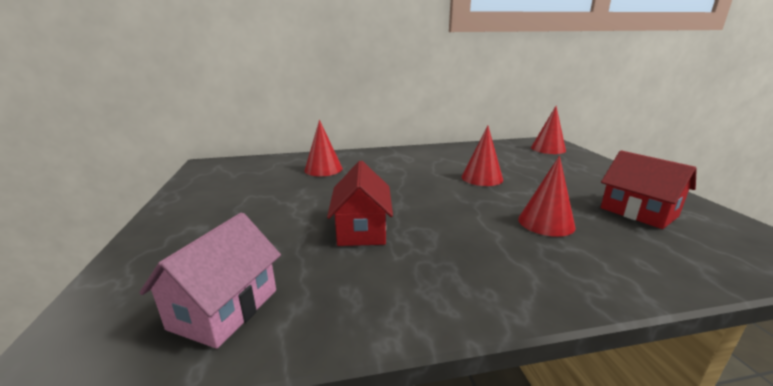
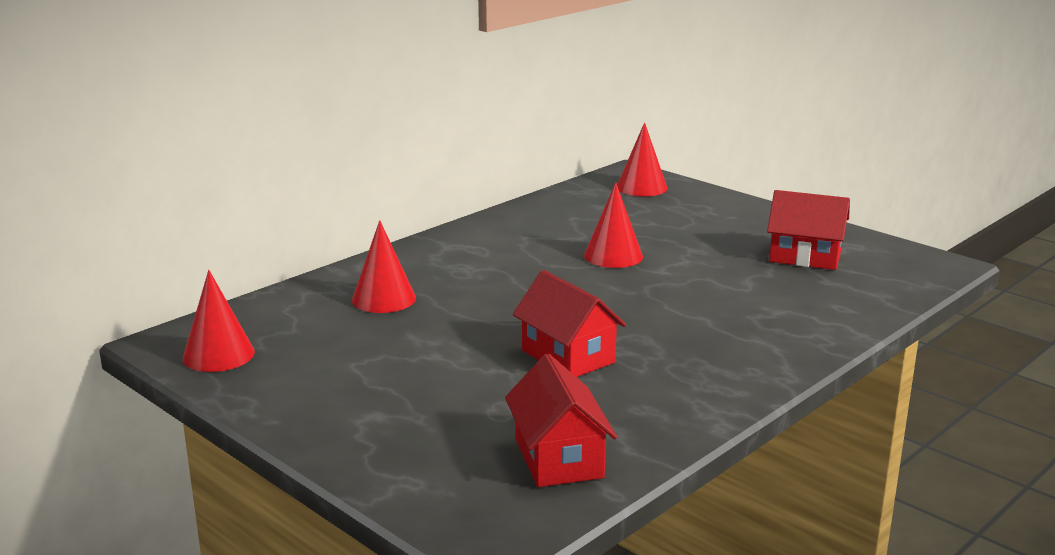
camera: 35 degrees left, 0 degrees up
(224, 309) = (559, 458): pink house -> red house
(546, 222) = (735, 293): red cone -> red cone (218, 355)

